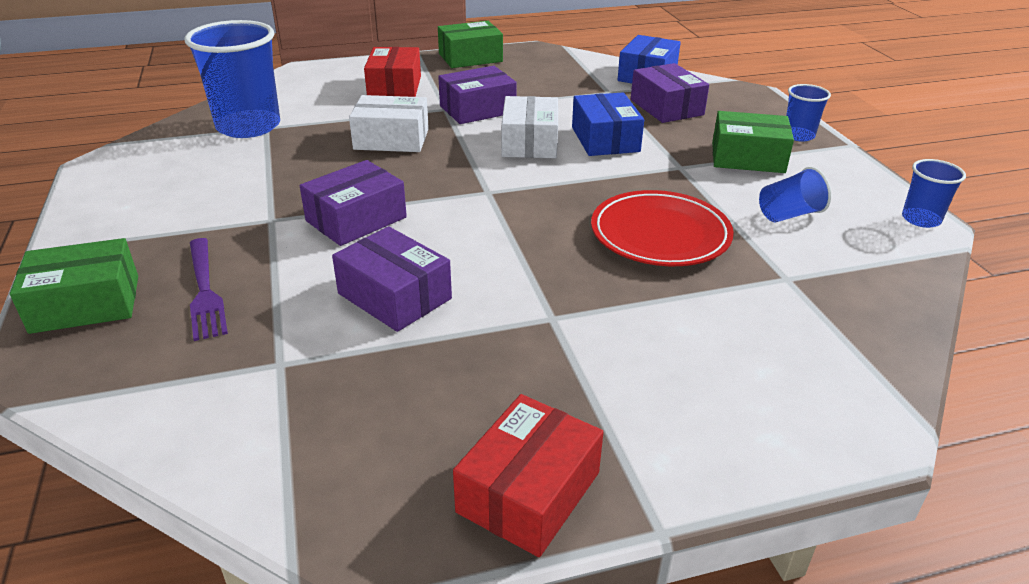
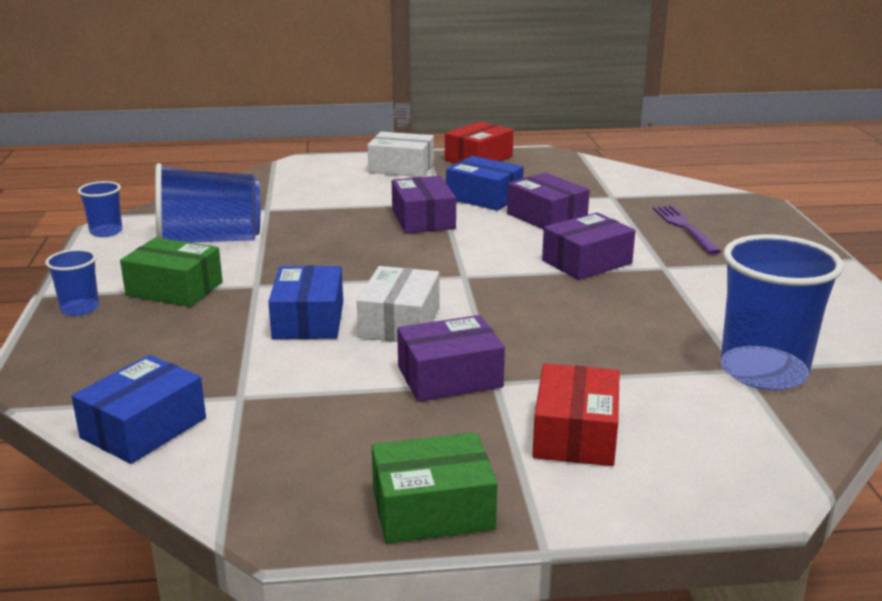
camera: 170 degrees left, 10 degrees down
(86, 304) = (764, 226): green box -> none
(391, 139) = (566, 338): white box -> white box (401, 168)
(491, 338) = (484, 197): none -> blue box
(660, 234) = (331, 236): red plate -> none
(666, 107) = (186, 360): purple box -> purple box (423, 219)
(789, 215) = (209, 241): blue cup -> blue cup, size x2.03

